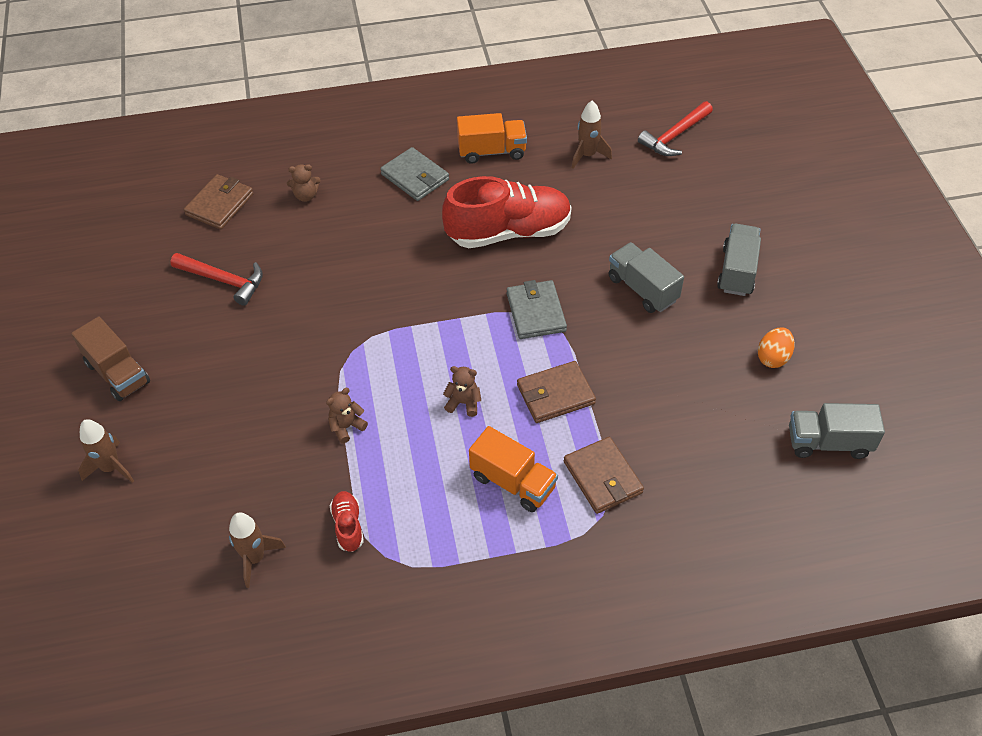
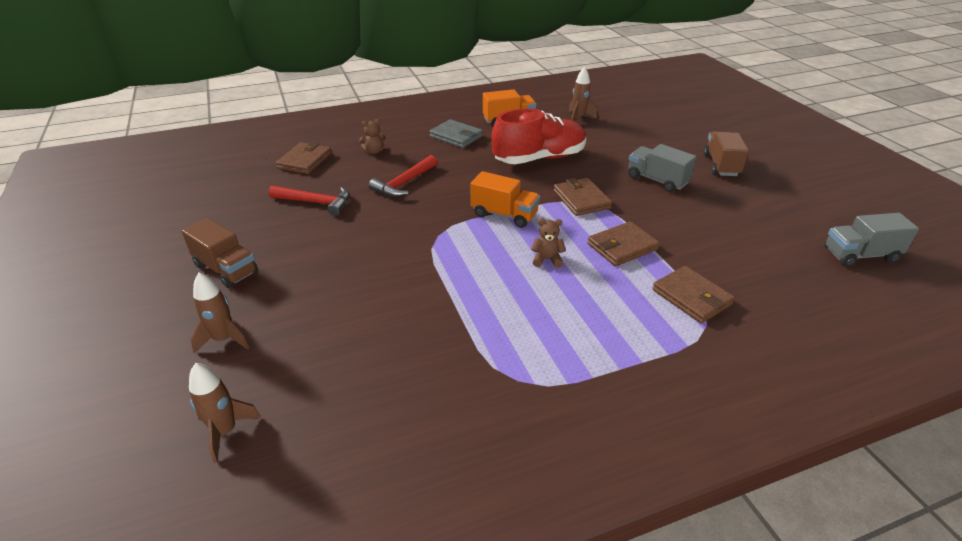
camera: 10 degrees left, 15 degrees down
(255, 558) = (385, 398): brown rocket -> brown rocket (225, 432)
(346, 427) = (448, 285): brown teddy bear -> none
(348, 526) = (473, 359): red shoe -> none
(513, 482) = (615, 309): orange truck -> orange truck (504, 215)
(536, 312) = (581, 200): grey wallet -> brown wallet
(675, 136) = (635, 105): red hammer -> red hammer (404, 183)
(737, 271) = (721, 165): grey truck -> brown truck
(773, 357) = (780, 209): orange egg -> none

